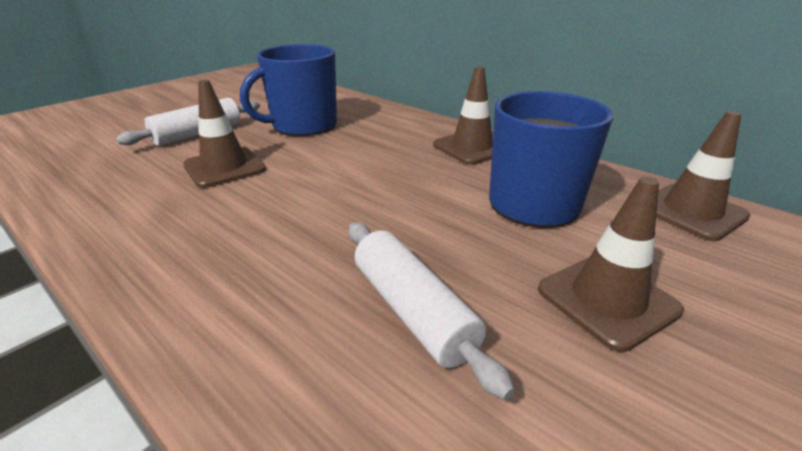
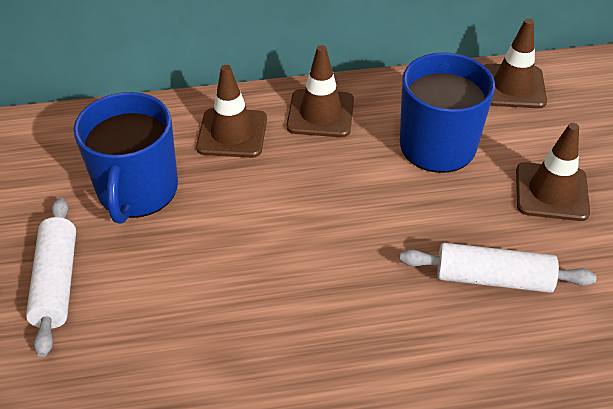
camera: 50 degrees left, 15 degrees up
(224, 167) = (179, 291): brown traffic cone -> brown traffic cone (232, 133)

